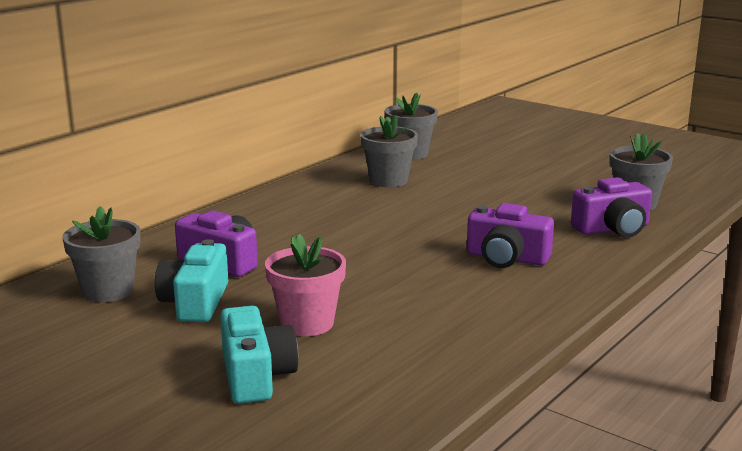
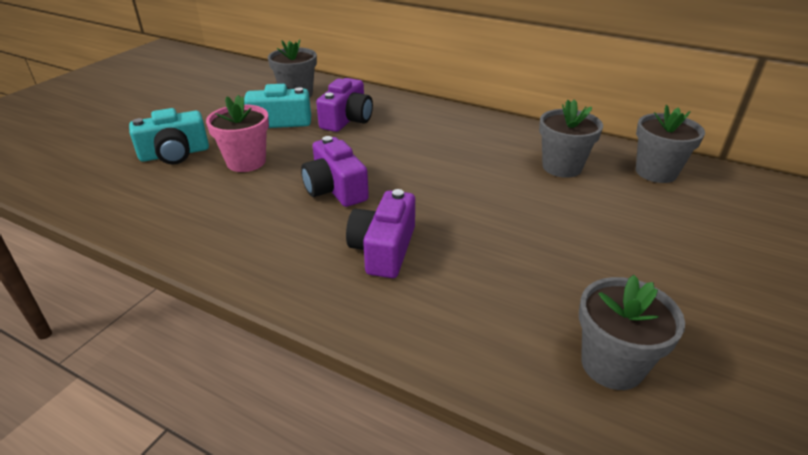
camera: 80 degrees right, 15 degrees up
(613, 229) = (500, 335): purple camera -> purple camera (335, 189)

